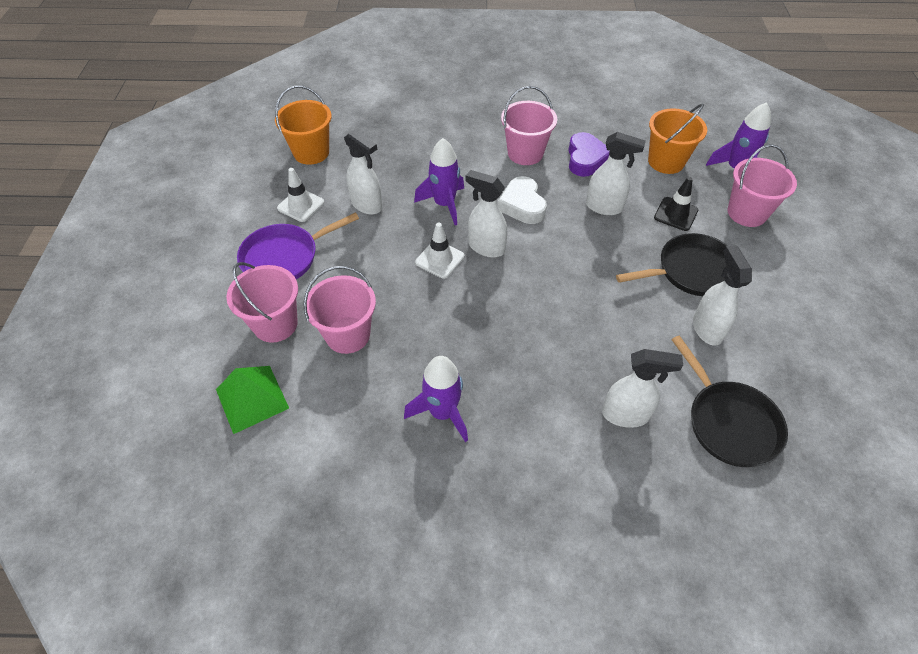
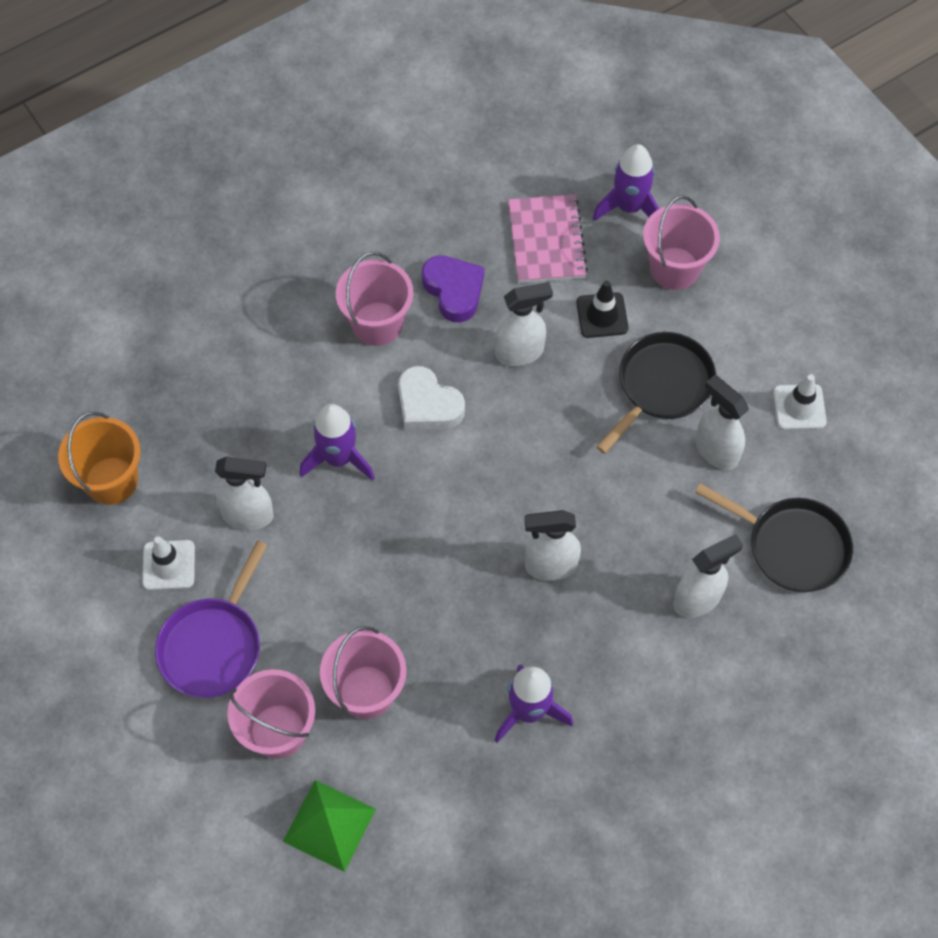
camera: 35 degrees left, 10 degrees up
(440, 259) = (390, 537): white traffic cone -> white traffic cone (799, 407)
(486, 247) = (429, 489): white spray bottle -> white spray bottle (550, 565)
(666, 161) = (546, 241): orange bucket -> pink notebook

